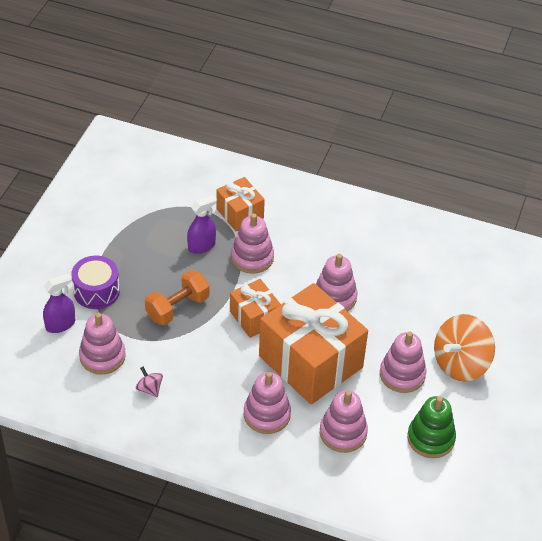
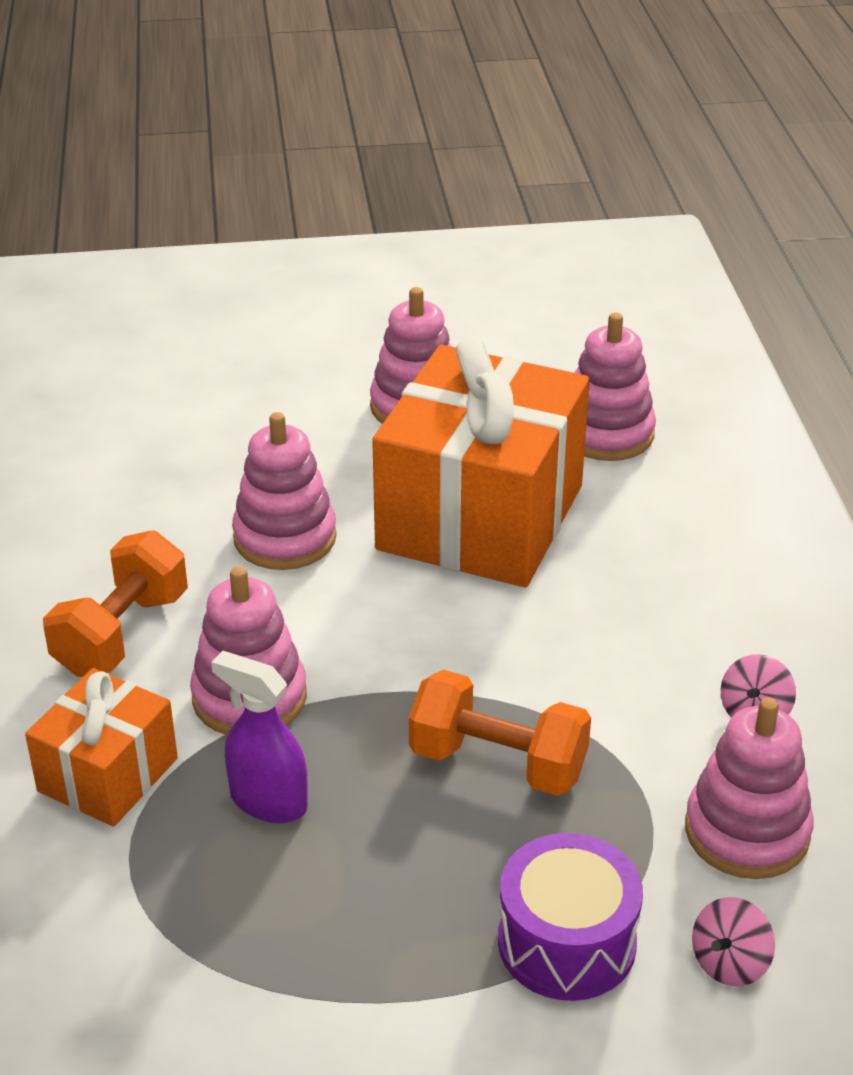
camera: 115 degrees left, 10 degrees down
(60, 324) = (729, 963): purple spray bottle -> pink spinning top
(254, 317) = (428, 630): orange gift -> none
(267, 414) = (655, 530): pink stacking toy -> none
(307, 236) = (122, 633): none -> orange dumbbell
(430, 438) = (527, 346): green stacking toy -> none
(460, 363) = (337, 355): orange spinning top -> none

